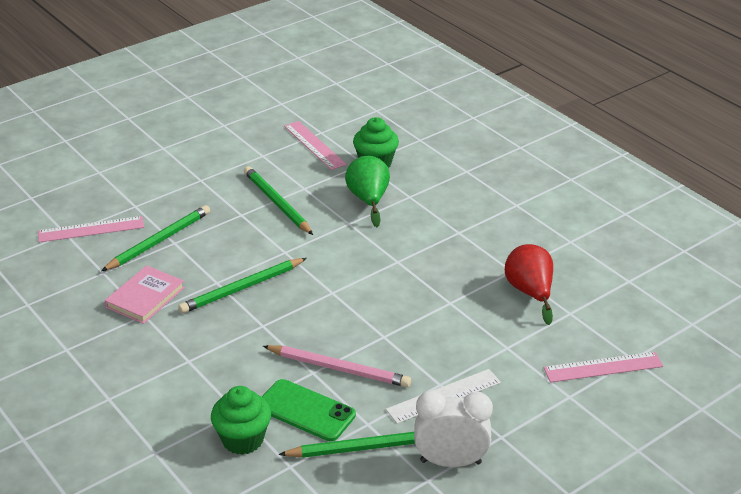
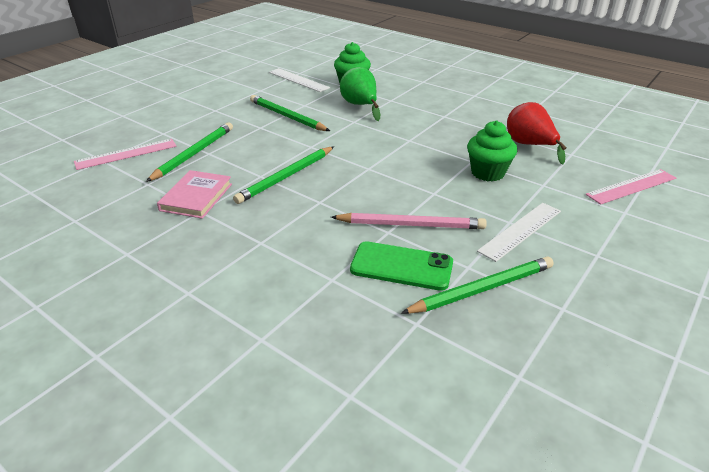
camera: 15 degrees left, 0 degrees up
(242, 440) = (352, 306): green cupcake -> green cupcake (487, 173)
(314, 145) = (298, 80): pink ruler -> white ruler
(450, 461) = (571, 286): white clock -> none

